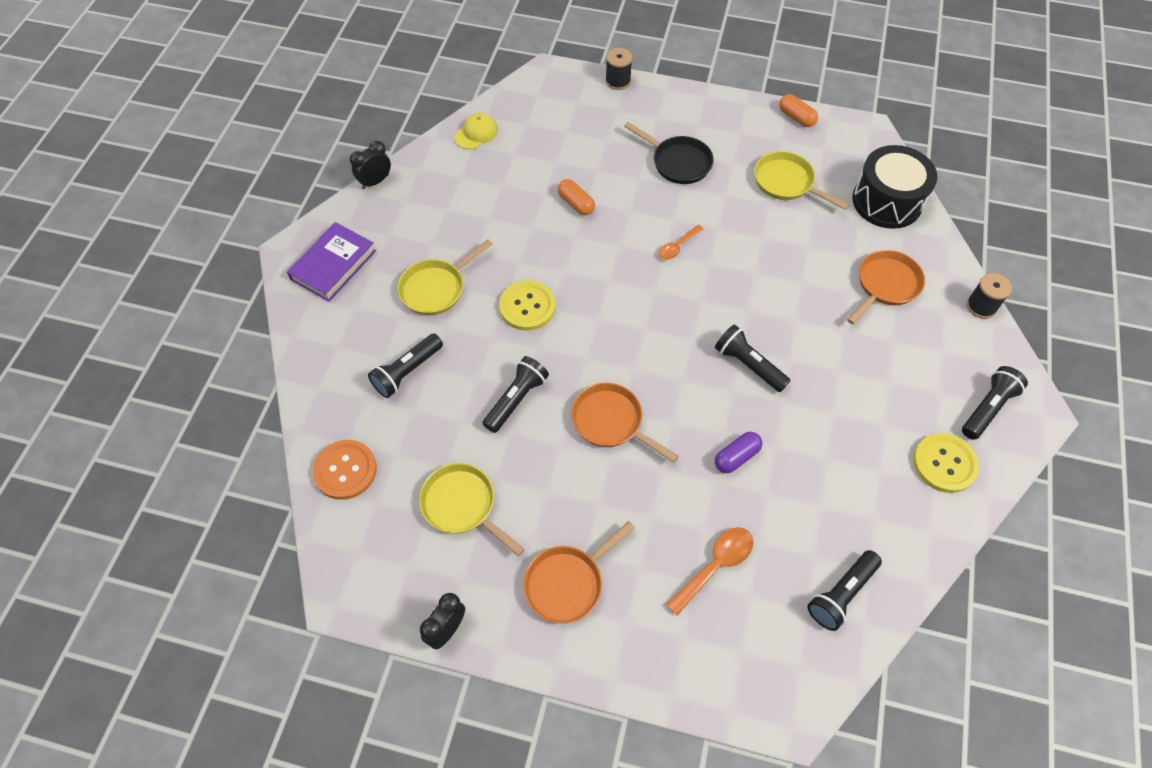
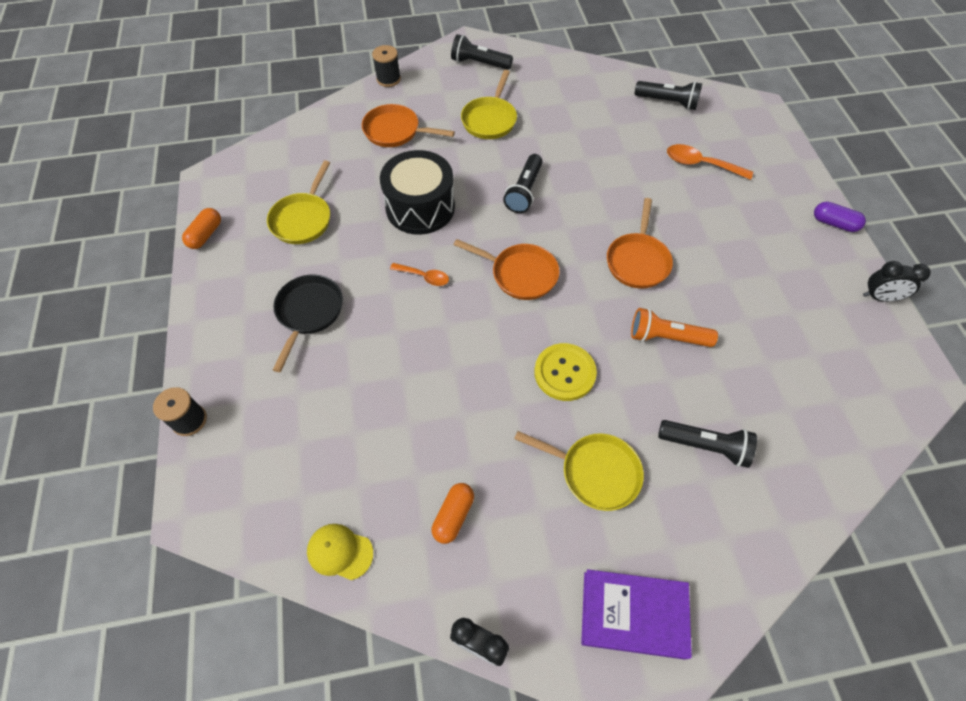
camera: 115 degrees left, 0 degrees up
(345, 470) = (836, 444): orange button -> none
(462, 505) = (787, 333): yellow pan -> yellow pan (490, 119)
(516, 400) = (666, 337): black flashlight -> orange flashlight
(567, 583) = (783, 239): orange pan -> orange pan (520, 274)
(576, 203) = (409, 385): orange capsule -> orange capsule (453, 516)
(736, 457) = (610, 176): purple capsule -> purple capsule (834, 223)
(887, 201) = (299, 148): black drum -> black drum (420, 207)
(944, 464) = (538, 75): yellow button -> none

